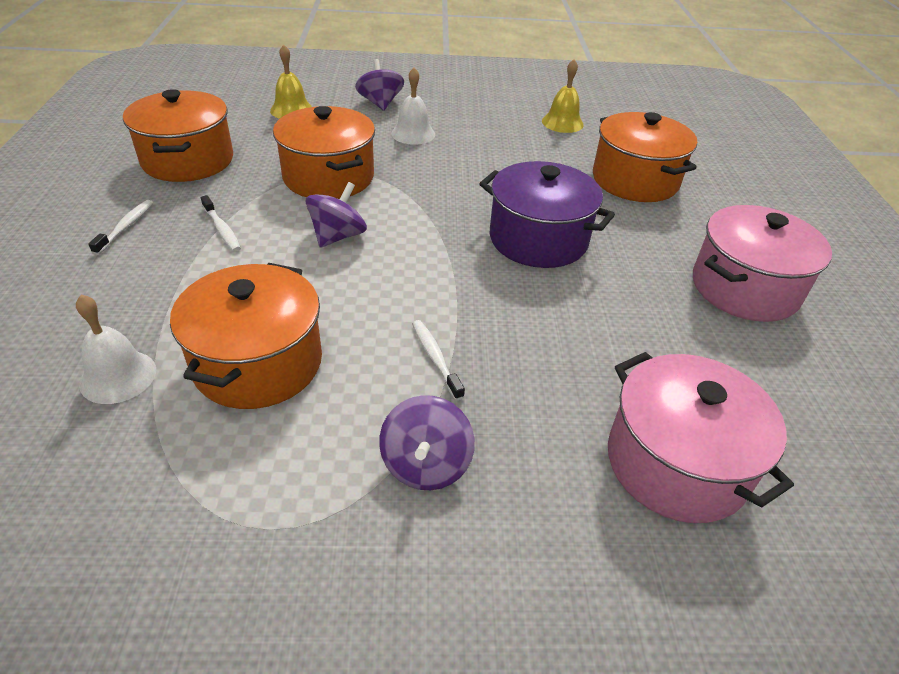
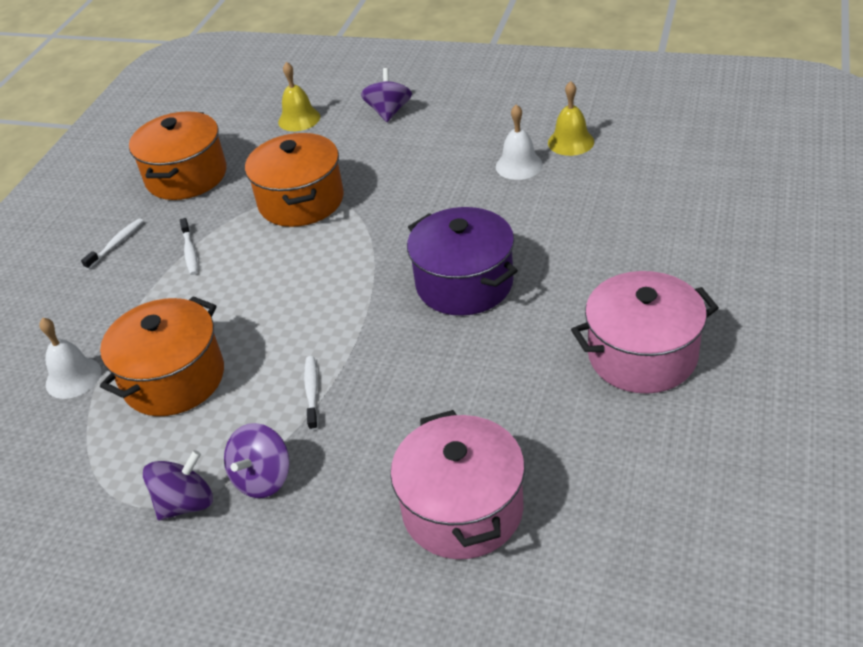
camera: 25 degrees right, 0 degrees up
(338, 236) = (283, 266): purple spinning top -> purple spinning top (186, 503)
(413, 133) = (404, 152): white bell -> white bell (519, 165)
(635, 180) = (607, 221): orange pot -> none

